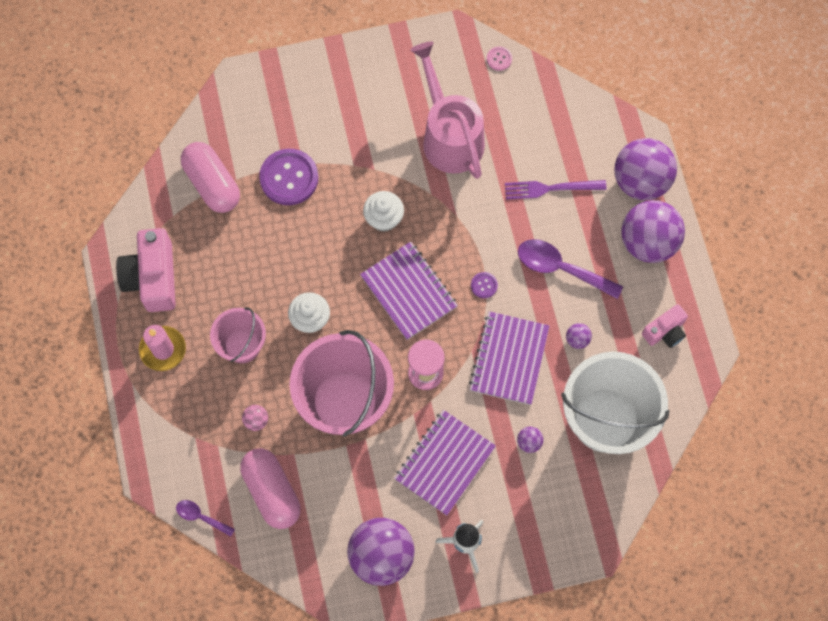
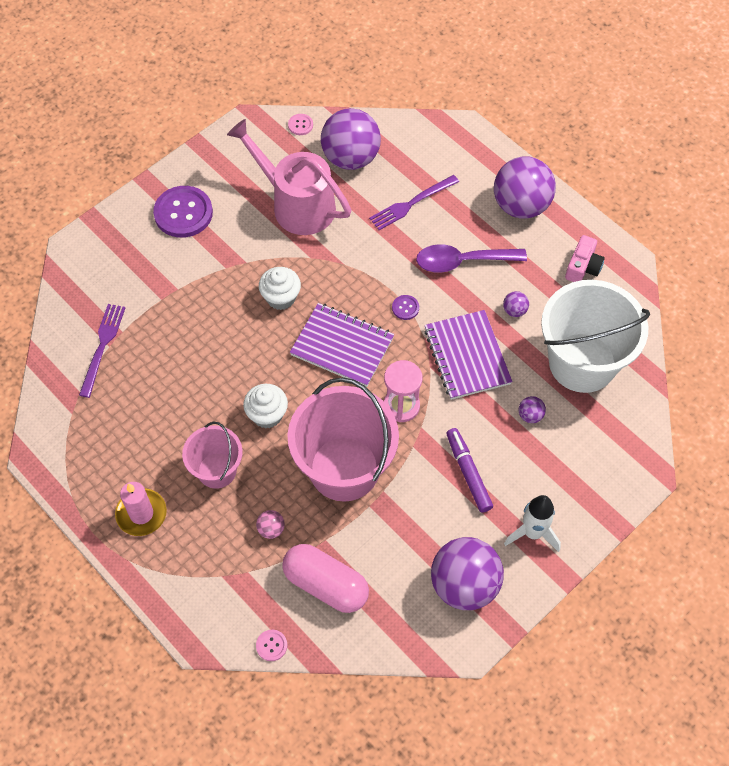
camera: 30 degrees left, 10 degrees down
(152, 277) = (92, 455): pink camera -> none
(201, 517) = (271, 645): purple spoon -> pink button
(212, 184) = (102, 346): pink capsule -> purple fork
(289, 178) = (172, 306): purple button -> purple button (183, 213)
(444, 463) = (468, 473): purple notebook -> purple marker
(640, 181) = (482, 162): purple ball -> purple ball (351, 158)

